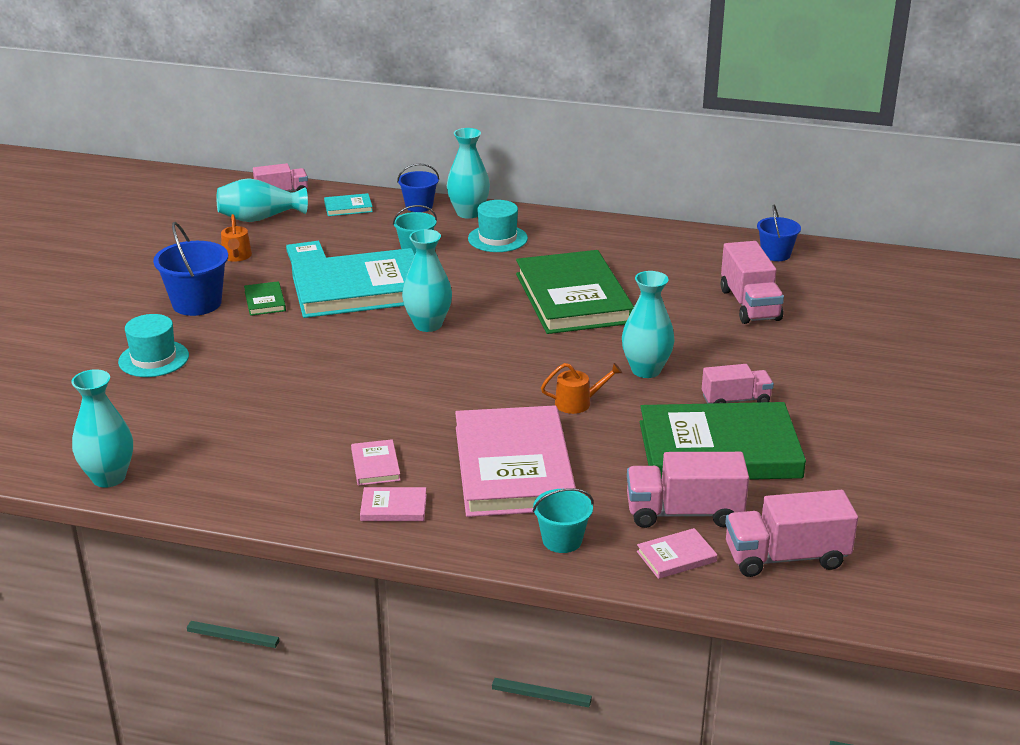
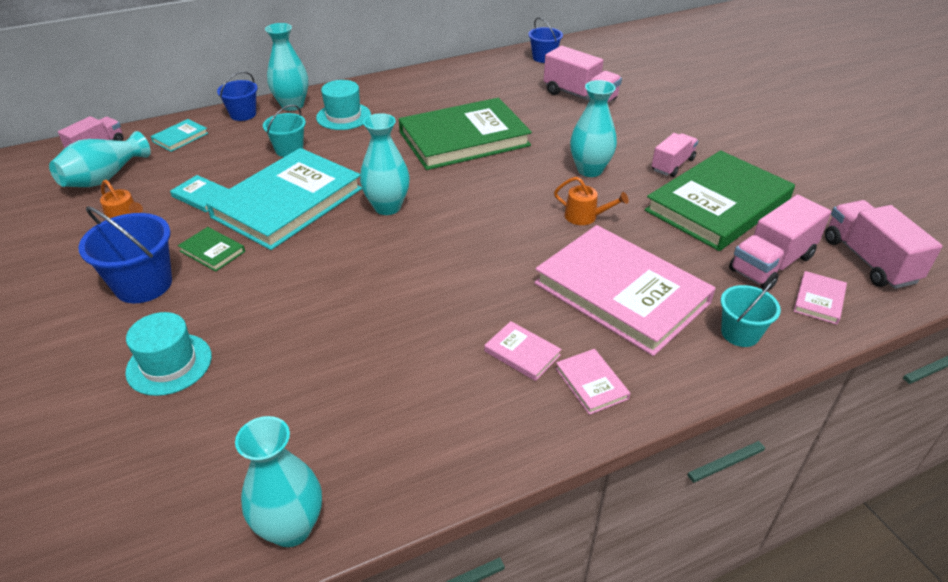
camera: 40 degrees left, 10 degrees up
(393, 507) = (591, 383): pink book -> pink book turned 75 degrees counterclockwise
(573, 298) = (464, 139): green book -> green book turned 60 degrees counterclockwise
(577, 403) = (585, 216): orange watering can -> orange watering can turned 75 degrees clockwise
(786, 557) = (869, 260): pink truck -> pink truck turned 120 degrees clockwise

